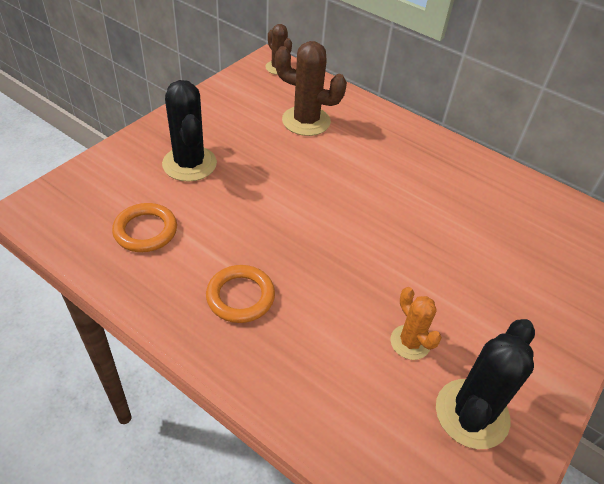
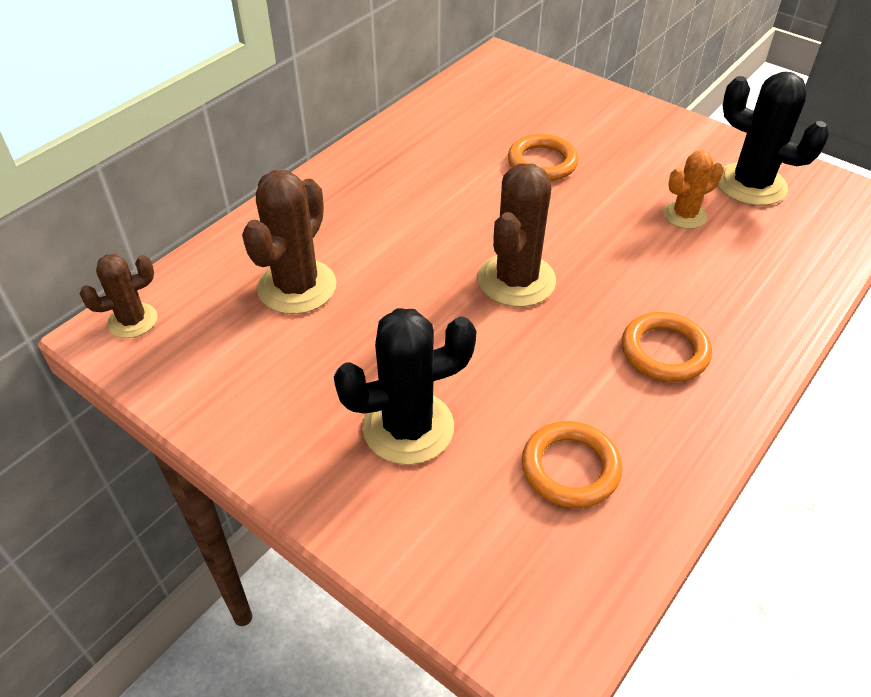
camera: 85 degrees left, 0 degrees up
(316, 220) = (516, 280): none -> brown cactus
(466, 248) = (542, 162): none -> orange ring

